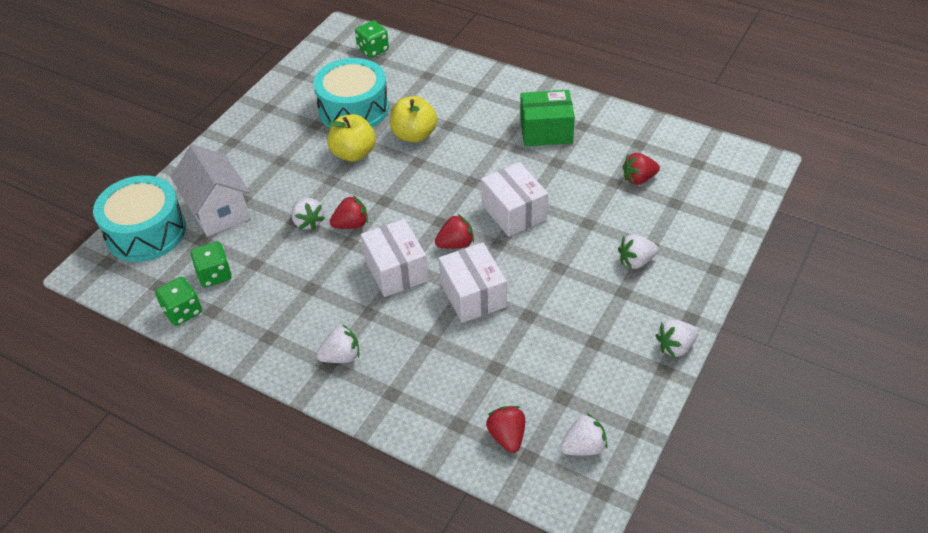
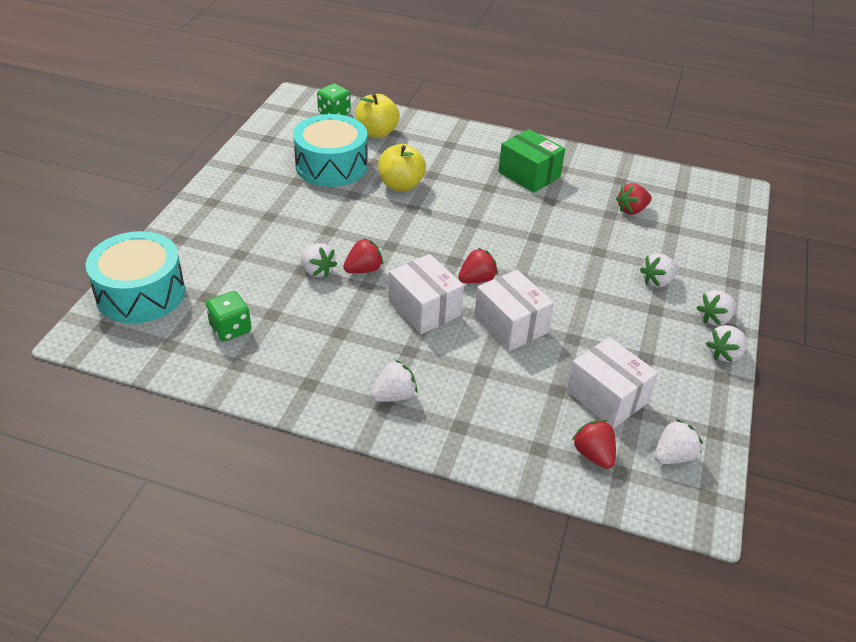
camera: 15 degrees left, 5 degrees down
(183, 312) = (205, 368): green dice -> none
(218, 210) = (216, 267): white house -> none
(353, 153) = (344, 205): yellow apple -> yellow apple (376, 133)
(514, 212) = (524, 247): white box -> white box (607, 397)
(546, 131) = (529, 174): green box -> green box turned 60 degrees clockwise
(680, 307) = (714, 318): none -> white strawberry

